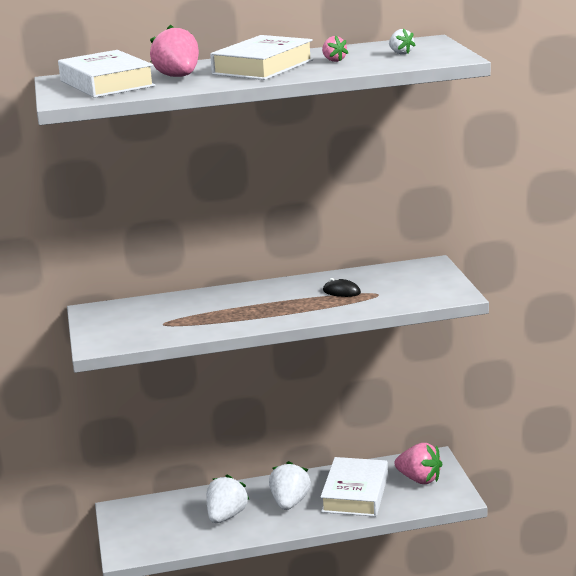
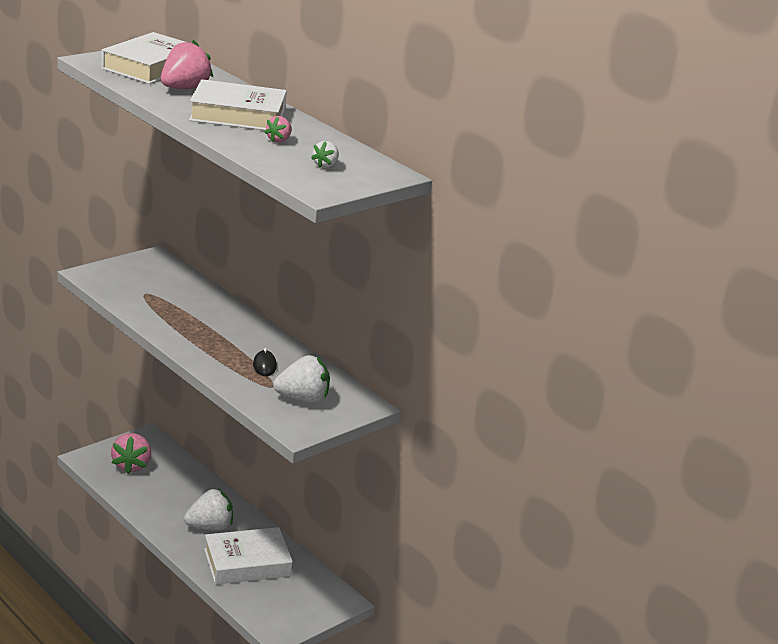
camera: 55 degrees right, 5 degrees up
(226, 516) = (168, 496): white strawberry -> white strawberry (303, 398)
(419, 479) = (296, 598): pink strawberry -> pink strawberry (131, 465)

